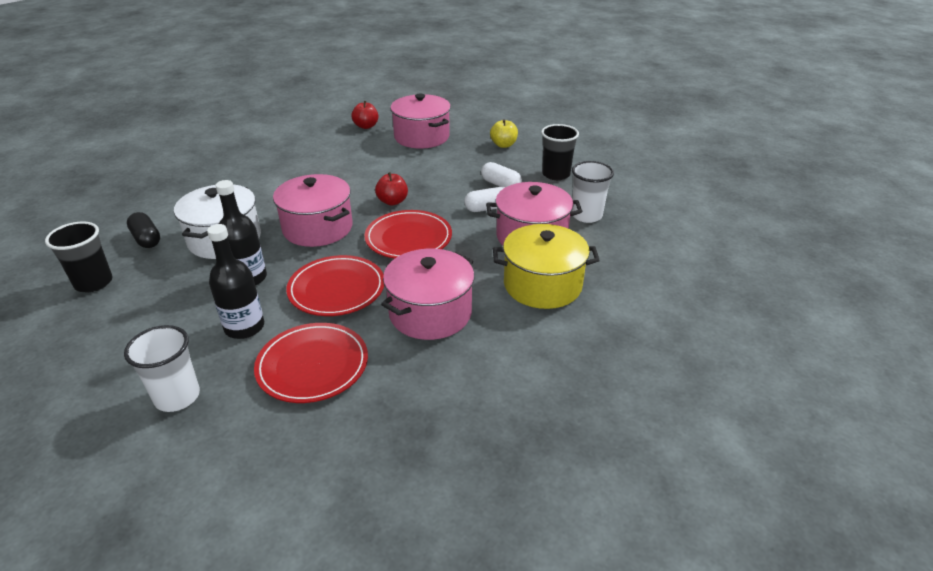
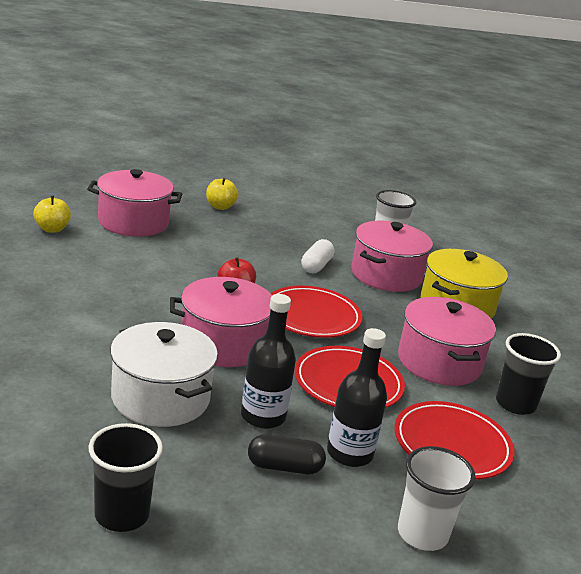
camera: 55 degrees left, 10 degrees down
(146, 239) = (73, 443): black capsule -> black capsule (284, 467)
(366, 126) = (52, 229): red apple -> yellow apple
(500, 185) = (287, 243): white capsule -> none
(556, 174) = (307, 219): black cup -> black cup (515, 404)

